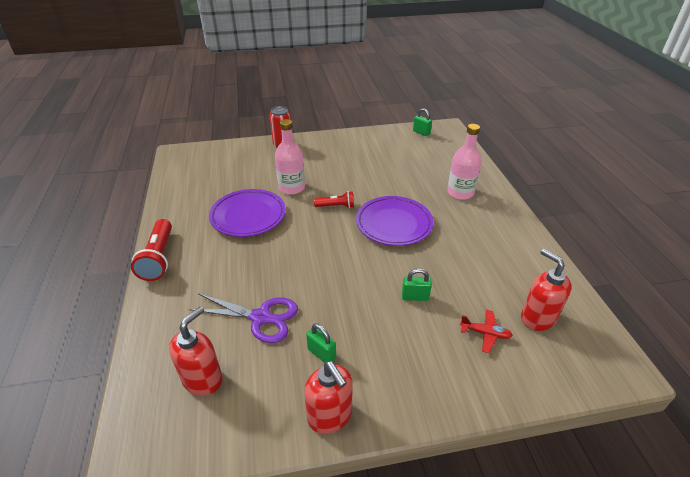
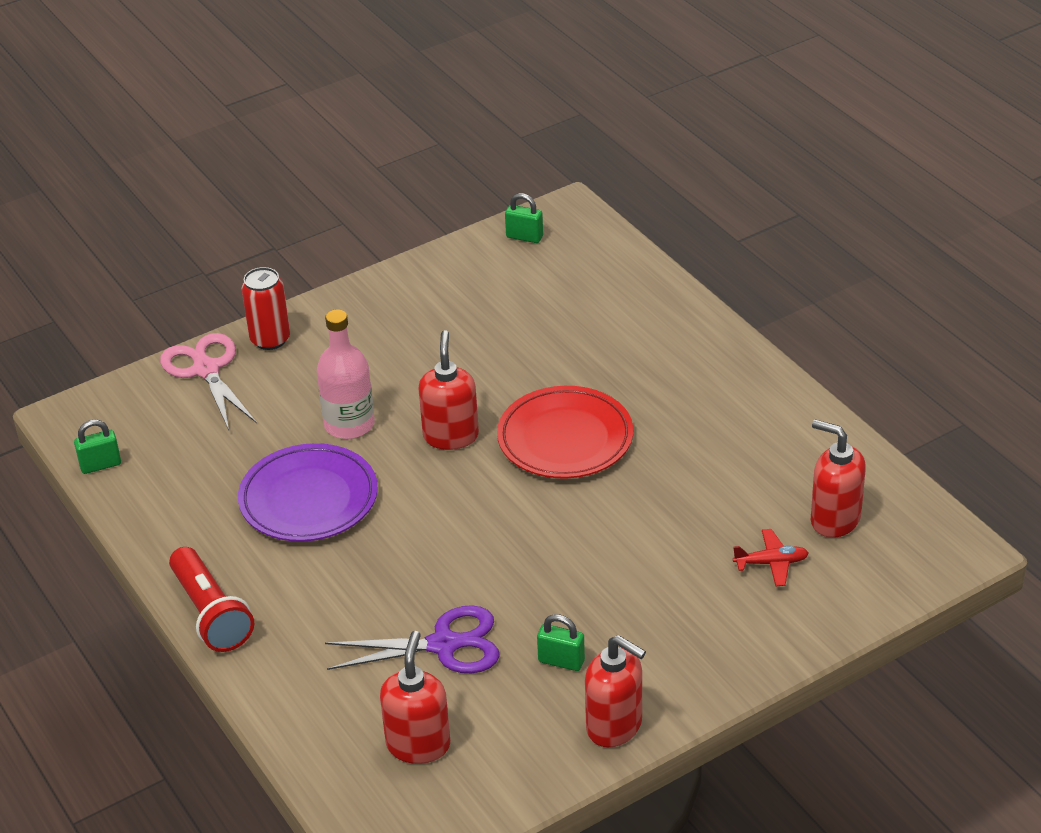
camera: 20 degrees left, 0 degrees up
(247, 149) = (206, 370): none -> pink scissors
(336, 206) = (451, 436): red flashlight -> red soap dispenser
(394, 224) = (565, 439): purple plate -> red plate
(415, 297) = (653, 544): green padlock -> green padlock (100, 465)
(460, 192) = (649, 348): pink bottle -> none

